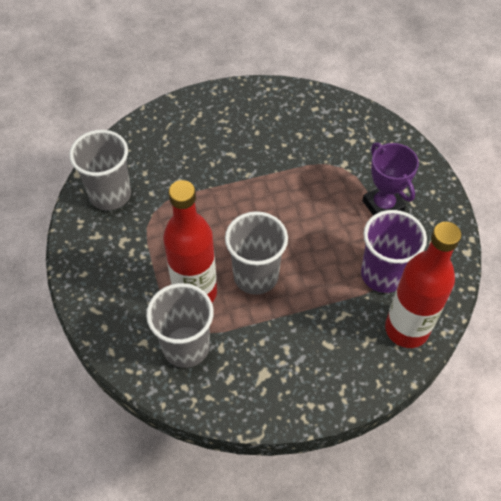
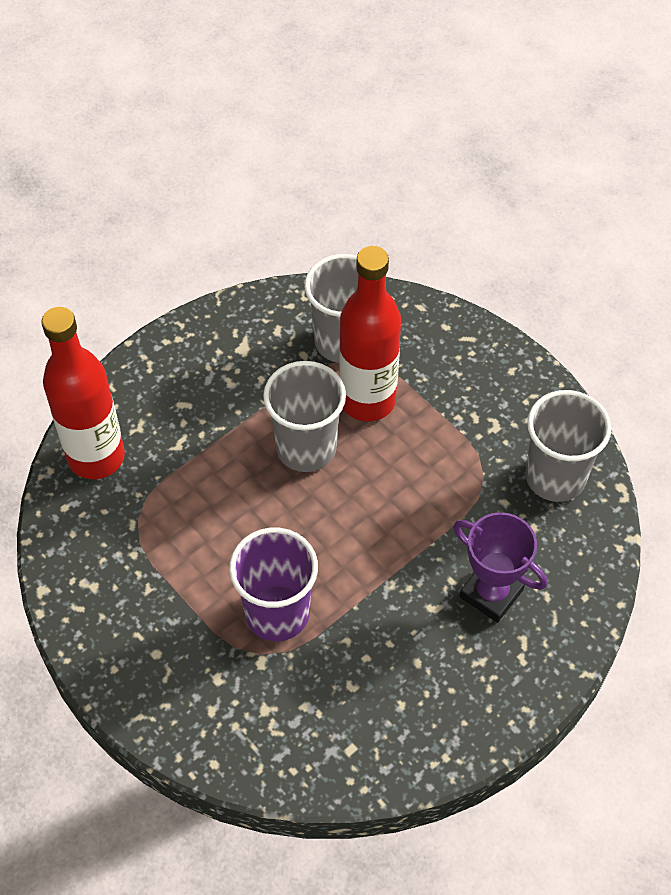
camera: 155 degrees right, 0 degrees up
(383, 206) = (179, 613): purple trophy -> purple trophy (491, 593)
(383, 274) = (147, 513): purple cup -> purple cup (277, 613)

